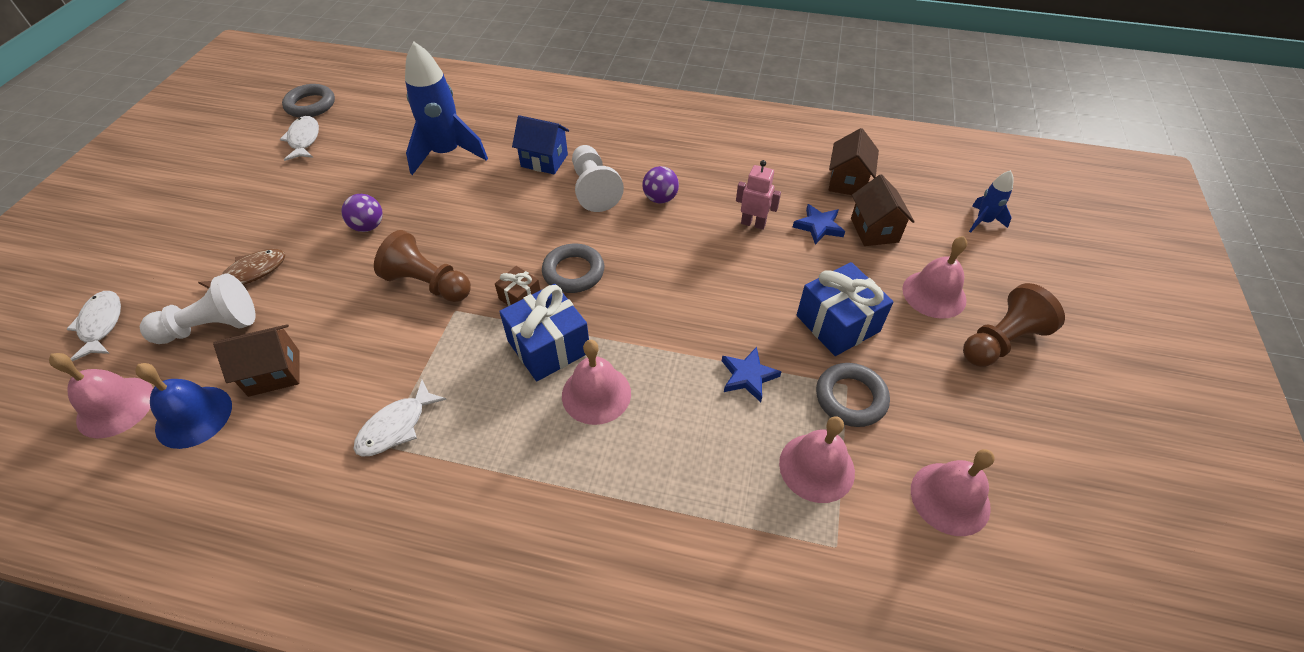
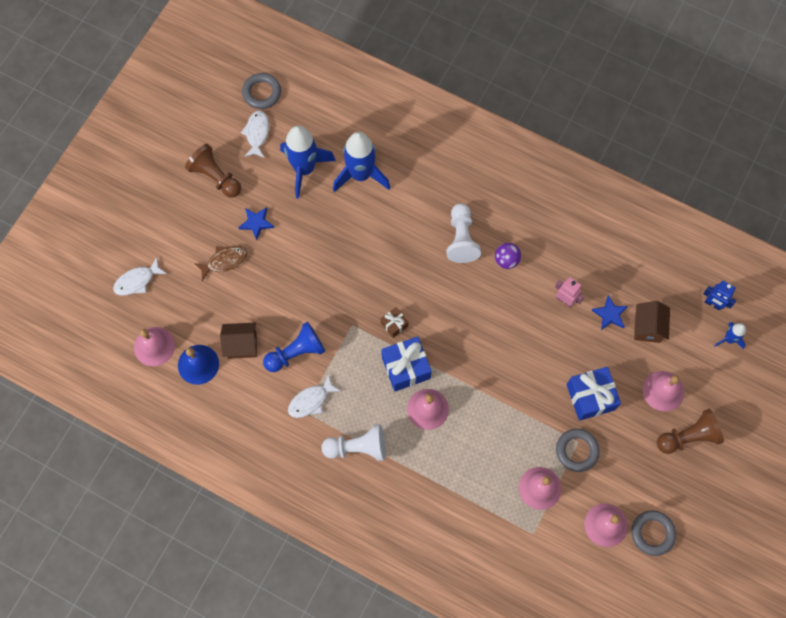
camera: 15 degrees right, 20 degrees up
(101, 324) = (137, 281): white fish -> white fish turned 120 degrees counterclockwise
(211, 327) = (203, 300): white pawn -> white pawn (357, 447)
(367, 364) = (296, 352): none -> blue pawn
(368, 226) = (301, 237): purple ball -> none
(370, 160) = (304, 169): none -> blue rocket
(428, 284) = (337, 298): brown pawn -> brown pawn (215, 177)
(544, 160) = (431, 200): blue house -> none
(573, 272) = (432, 312): grey ring -> grey ring (652, 533)
(748, 376) = (521, 420): blue star -> blue star (256, 223)
(847, 182) = (648, 277): brown house -> none
(941, 191) = (713, 304): none -> blue robot

